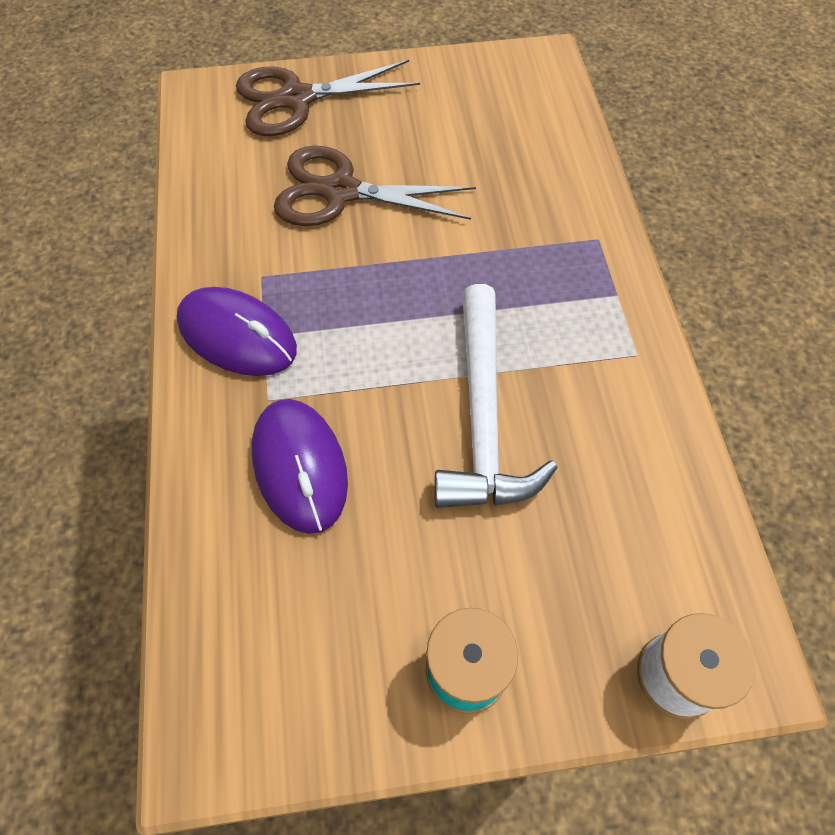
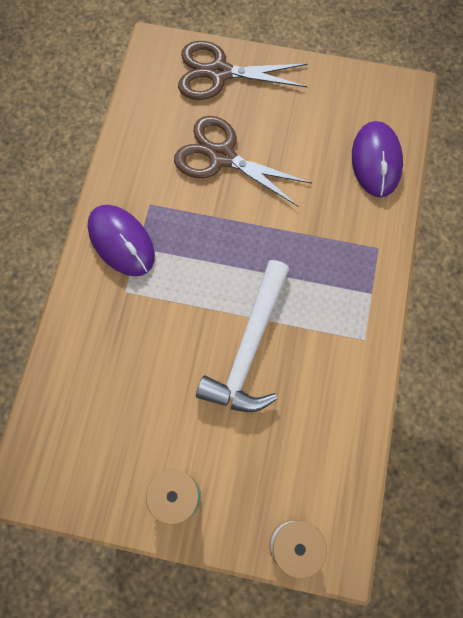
camera: 20 degrees right, 10 degrees up
(300, 466) = (129, 342): purple mouse -> purple mouse (376, 161)

